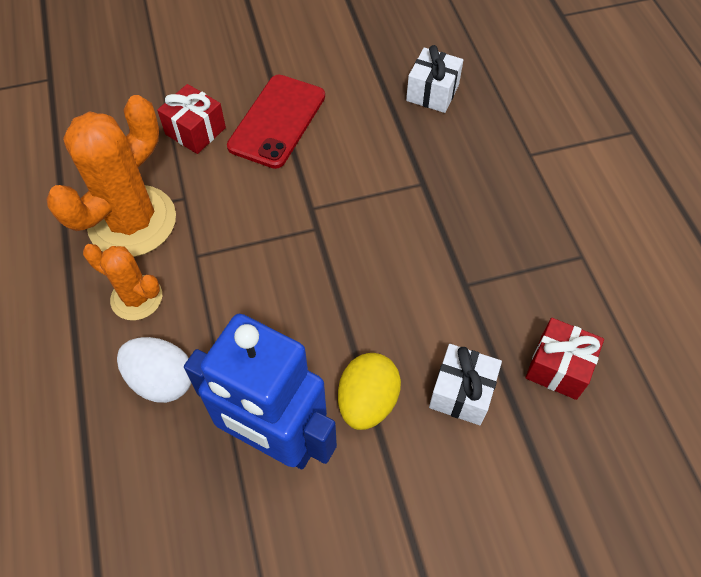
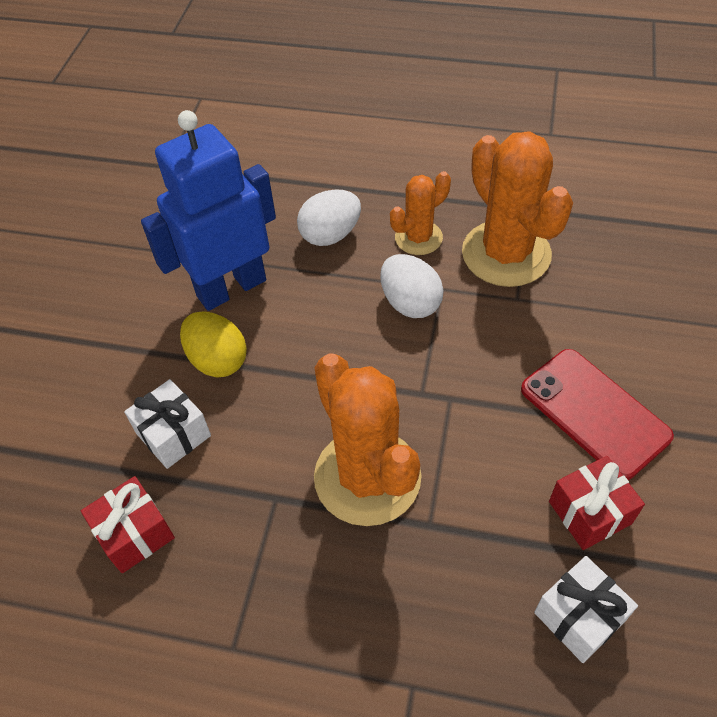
camera: 120 degrees right, 5 degrees down
(195, 131) = (608, 332): red gift -> red gift (590, 512)
(224, 272) = (410, 303): none -> white egg
(410, 233) = (367, 477): none -> orange cactus

